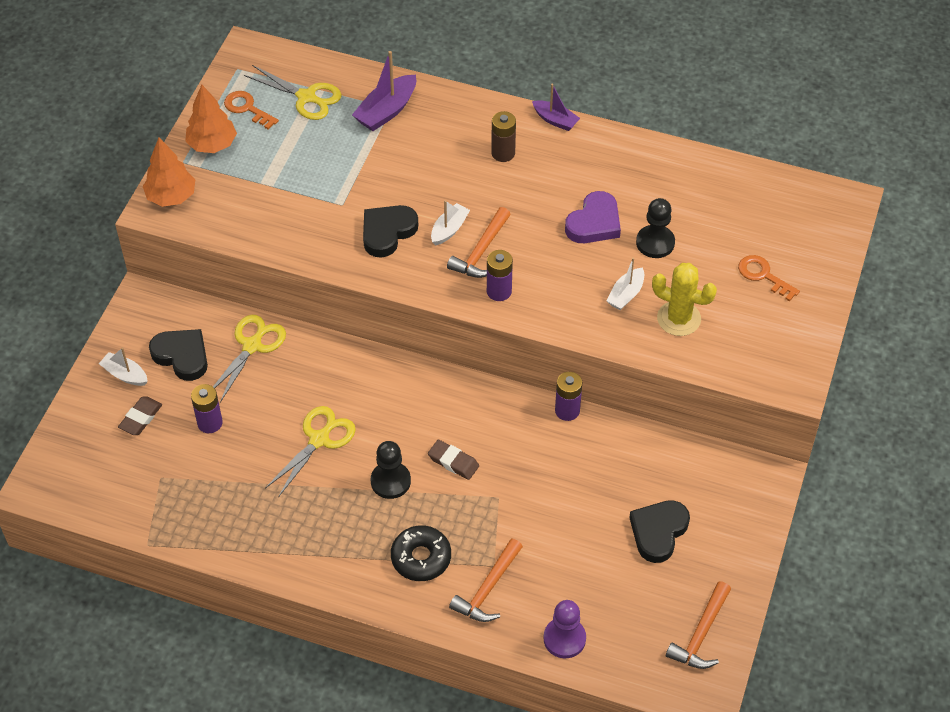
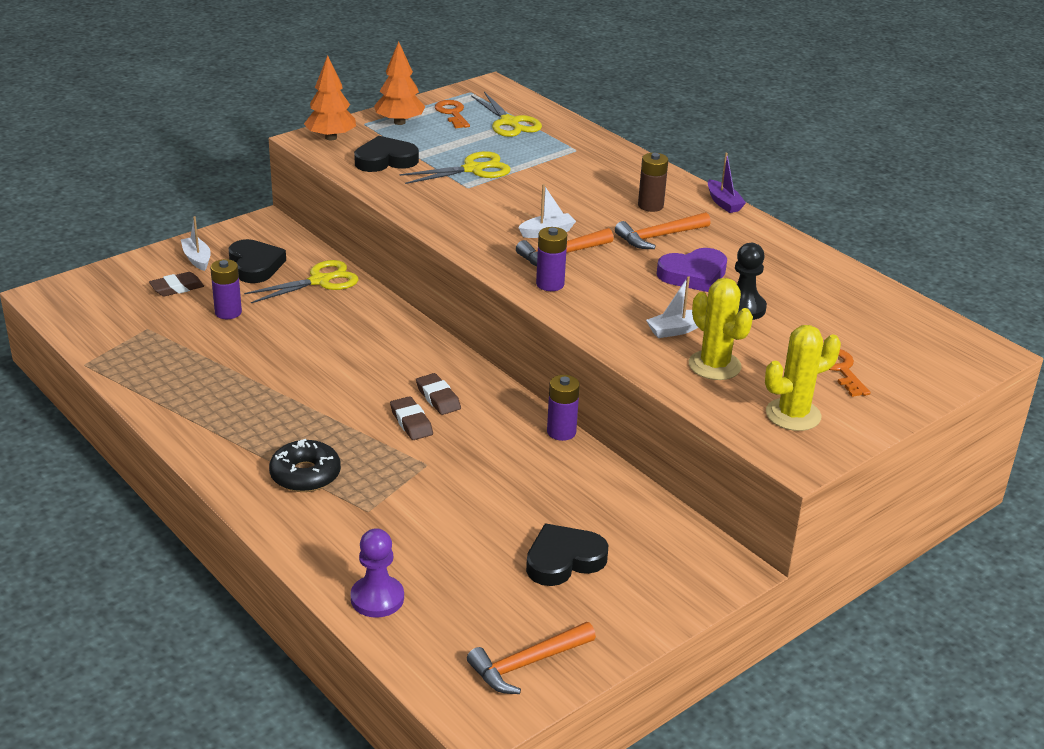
camera: 30 degrees right, 20 degrees down
(319, 439) = (307, 359): yellow scissors -> yellow scissors (473, 169)
(386, 111) = (570, 150): purple boat -> none
(387, 232) = (488, 215): black heart -> black heart (385, 160)
(390, 481) = (338, 411): black pawn -> none
(452, 425) = (438, 398): none -> brown eraser
(488, 589) = (343, 525): orange hammer -> orange hammer (659, 237)
(763, 341) = (793, 415): none -> yellow cactus

